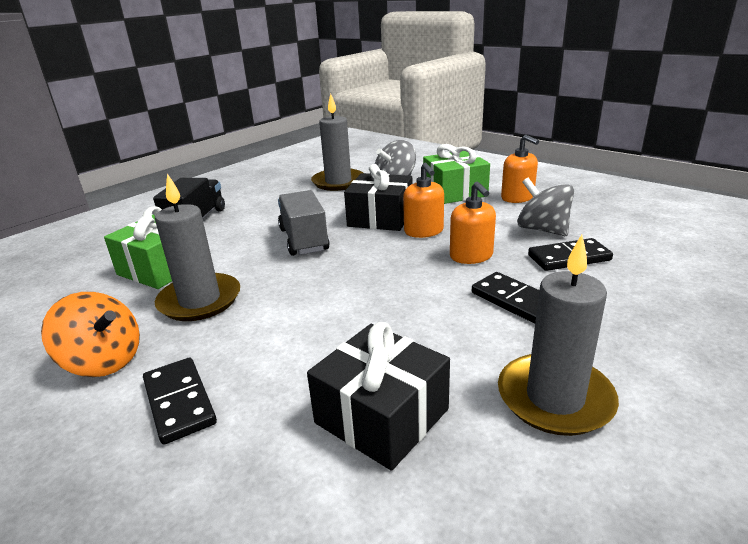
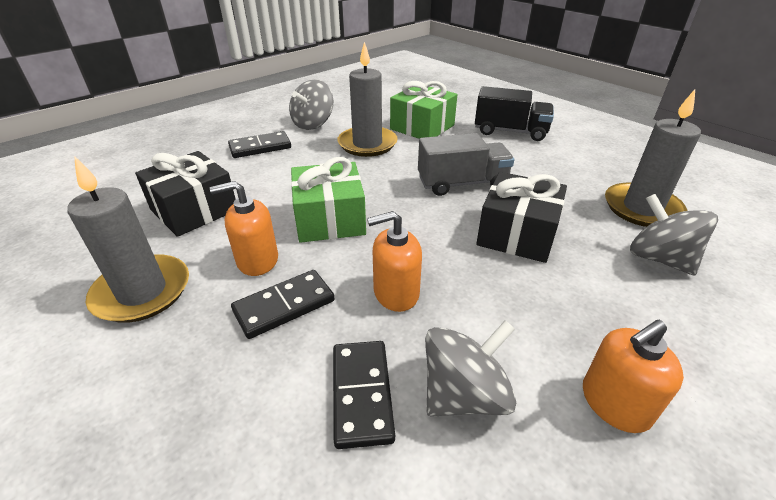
camera: 95 degrees right, 10 degrees up
(103, 361) = (313, 124): orange spinning top -> grey spinning top
(424, 231) = (473, 264): orange soap dispenser -> orange soap dispenser (257, 260)
(454, 192) = (627, 319): green gift -> green gift (330, 219)

